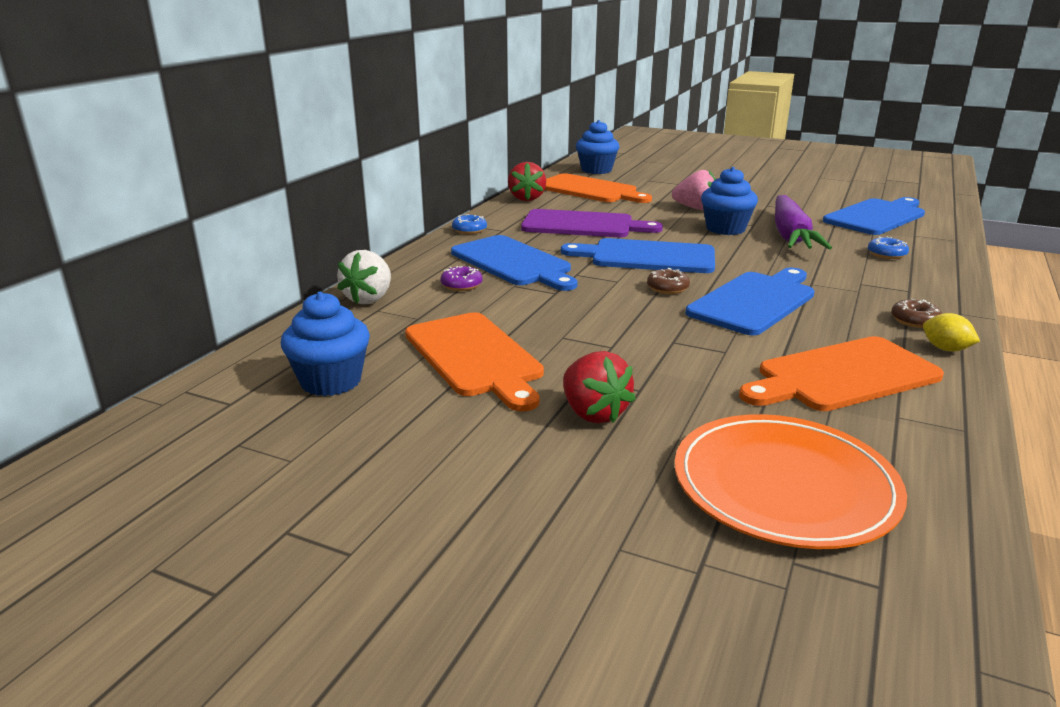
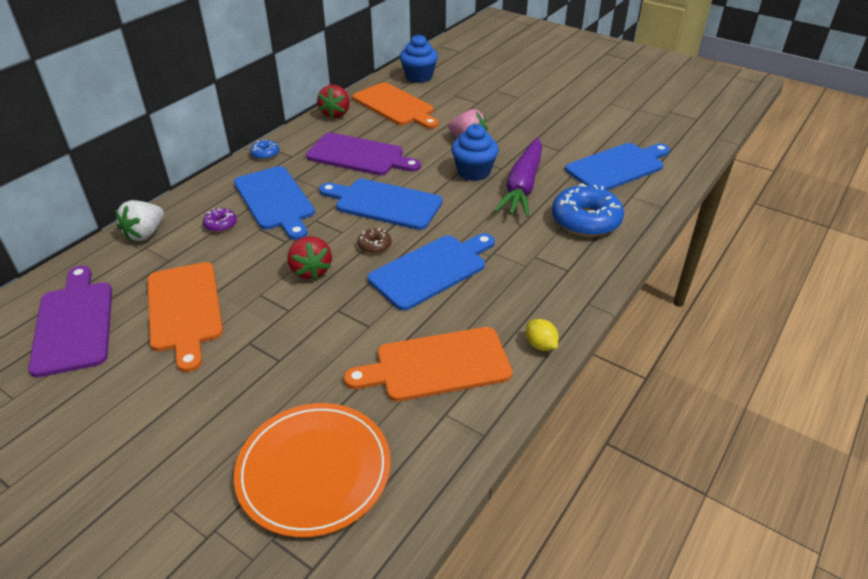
camera: 10 degrees right, 15 degrees up
(331, 381) = (74, 323): blue cupcake -> purple cutting board
(593, 413) = (231, 381): red strawberry -> red strawberry (311, 270)
(886, 254) = (585, 220): blue donut -> blue donut, size x2.17
(914, 321) = (542, 308): brown donut -> none

